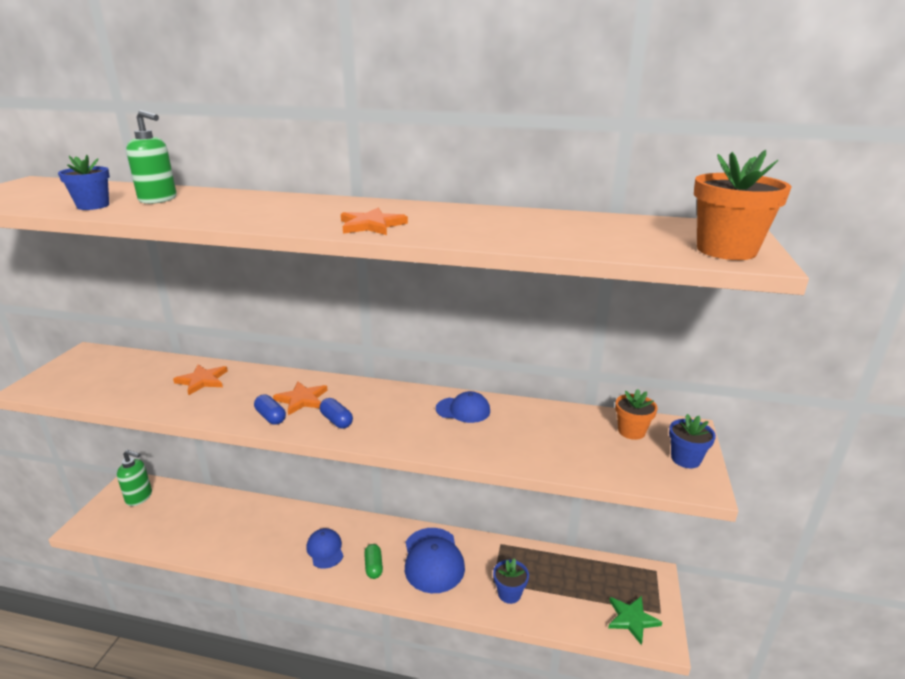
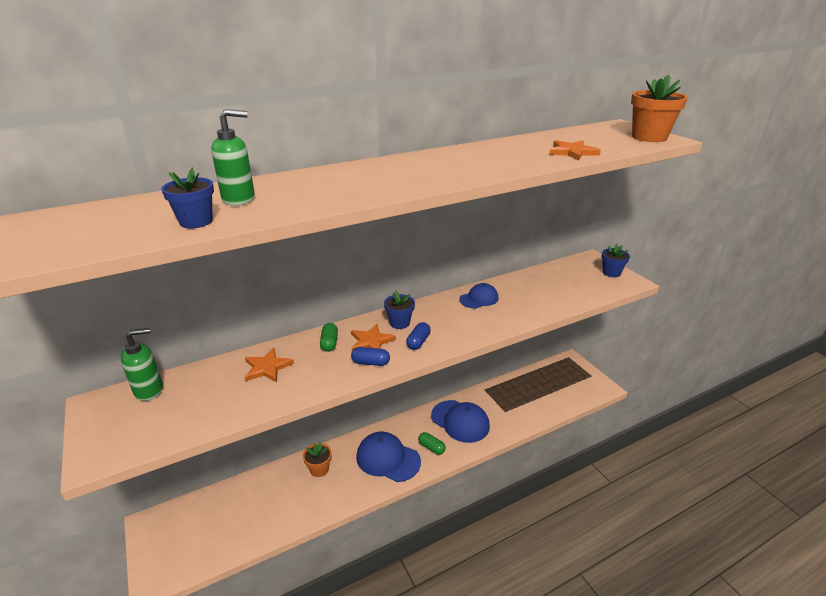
camera: 40 degrees left, 5 degrees up
(139, 497) = (179, 524): green soap dispenser -> green soap dispenser (149, 390)
(271, 384) = (329, 343): none -> green capsule
(325, 550) = (388, 459): blue cap -> blue cap, size x1.67
(336, 421) = (418, 342): blue capsule -> blue capsule turned 75 degrees counterclockwise
(371, 225) = (463, 172): orange star -> orange star (572, 152)
(509, 593) = (520, 412): blue flower pot -> blue flower pot (399, 323)
(631, 431) = (572, 270): orange flower pot -> orange flower pot (319, 469)
(632, 619) = (584, 386): green star -> none

